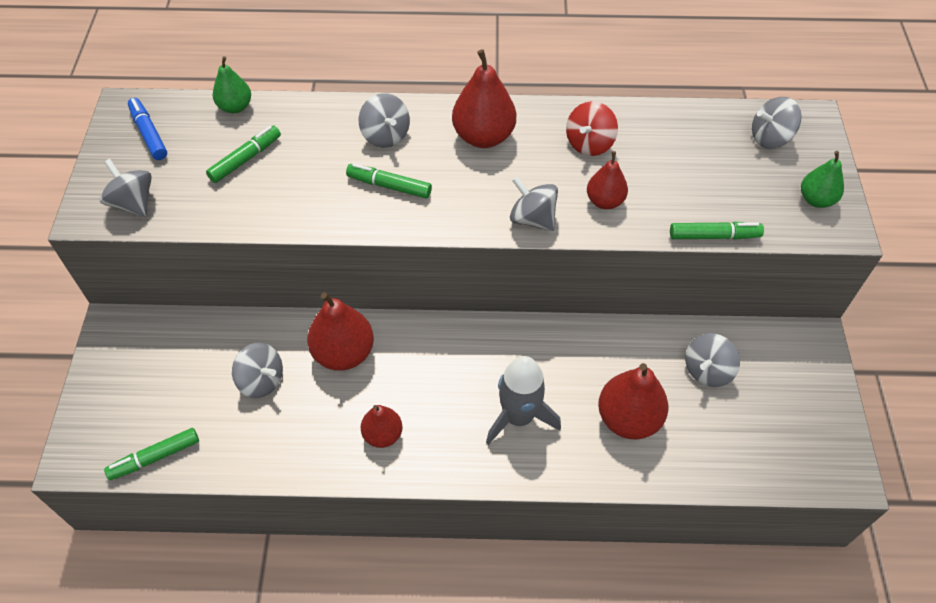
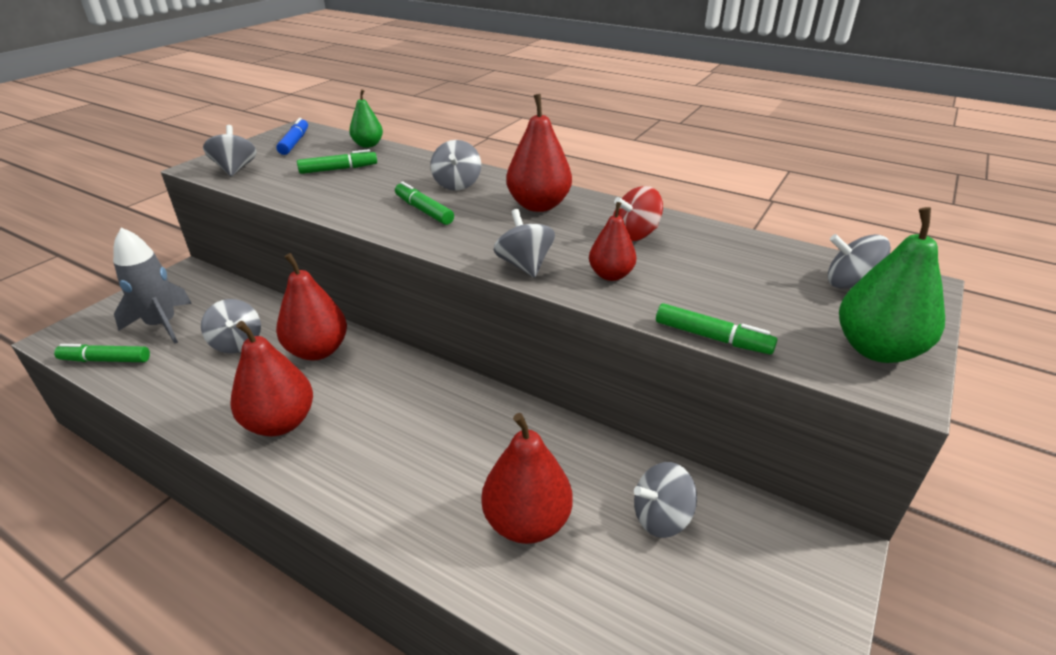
camera: 30 degrees right, 20 degrees down
(382, 435) = (280, 423): red pear -> red pear, size x1.66
(518, 417) = (414, 466): grey rocket -> grey rocket (162, 324)
(816, 200) = (877, 349): green pear -> green pear, size x1.66

